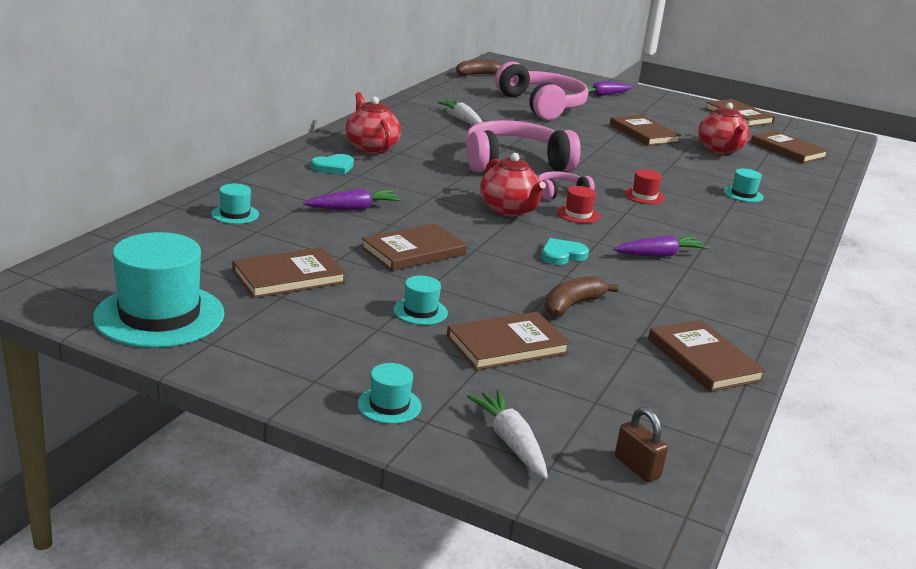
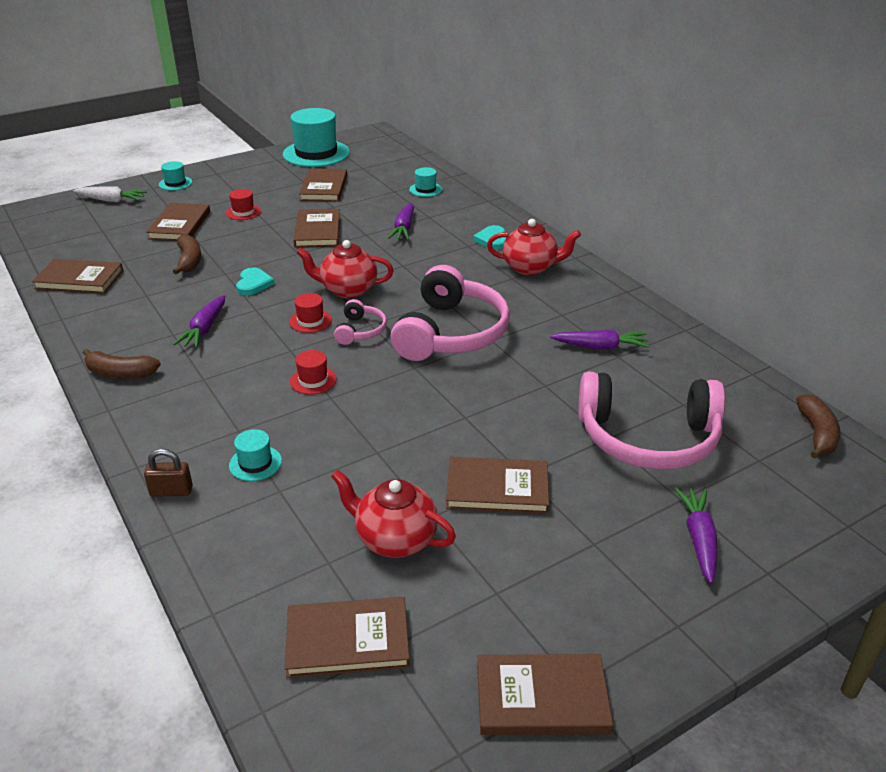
camera: 125 degrees right, 10 degrees up
(420, 311) = (243, 212): turquoise hat -> red hat
(463, 120) = (600, 347): white carrot -> purple carrot
(637, 467) = (50, 221): brown padlock -> brown padlock (171, 491)
(766, 270) = (120, 373): none -> brown banana

